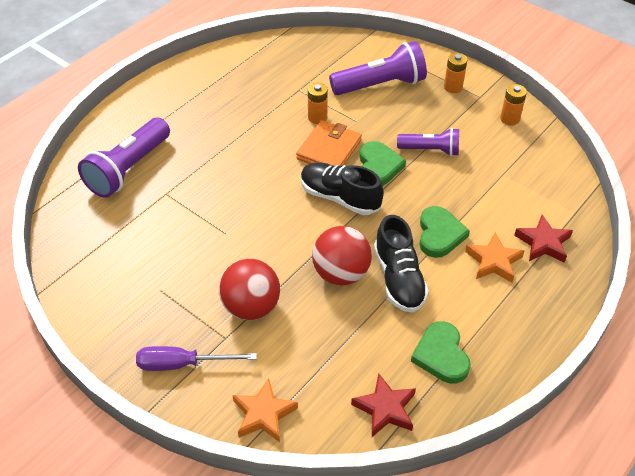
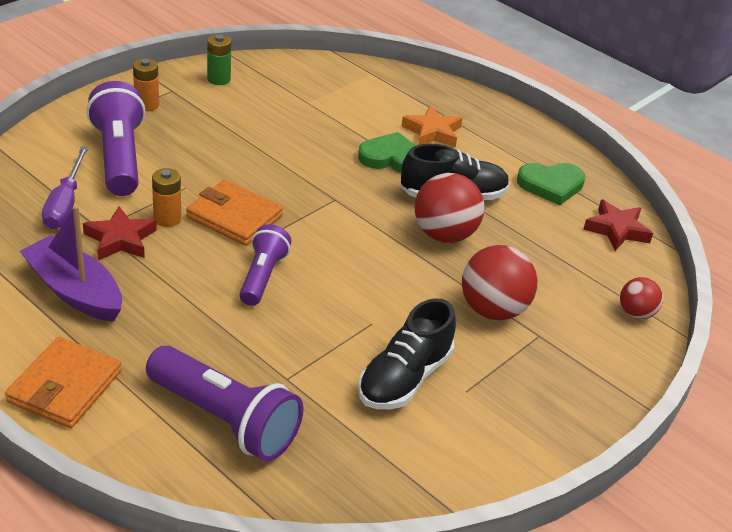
camera: 90 degrees left, 10 degrees down
(152, 101) = (65, 387): none -> orange wallet
(182, 364) = (579, 374): purple screwdriver -> purple screwdriver (65, 204)
(234, 90) = (75, 291): none -> purple boat
(263, 414) = (636, 313): orange star -> red ball
(340, 197) = (323, 219): black shoe -> black shoe (404, 378)
(378, 166) = (275, 182): green heart -> none
(430, 150) = (256, 141): purple flashlight -> purple flashlight (262, 276)
(509, 119) = (219, 79): orange battery -> green battery
(543, 243) = (410, 99): red star -> red star (120, 239)

